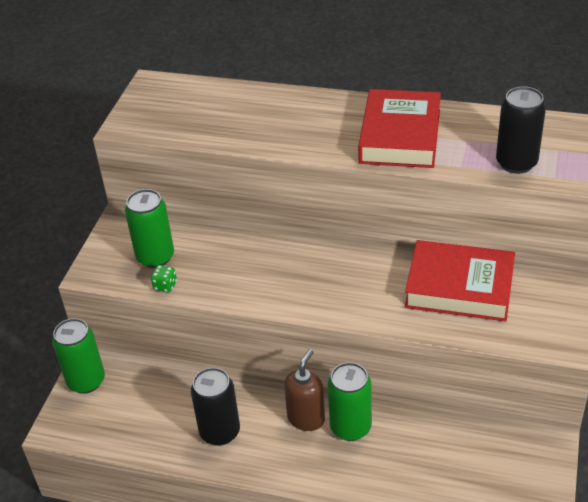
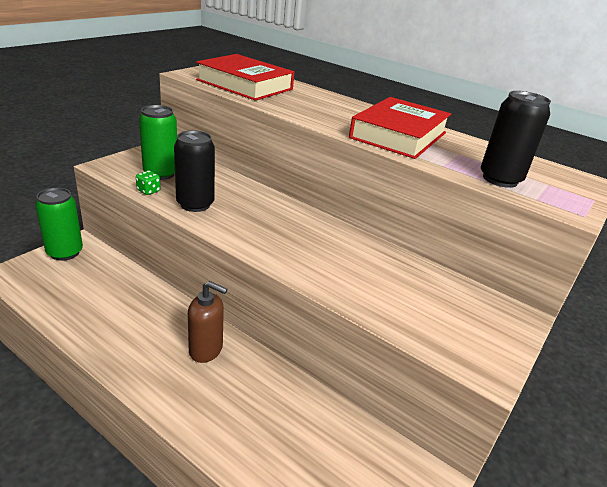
camera: 15 degrees right, 10 degrees down
(220, 432) = (125, 329): black can -> black can (195, 204)
(306, 418) = (206, 350): brown soap dispenser -> brown soap dispenser turned 60 degrees clockwise
(350, 427) = (239, 374): green can -> none
(459, 287) = (399, 280): red book -> red book (245, 85)

